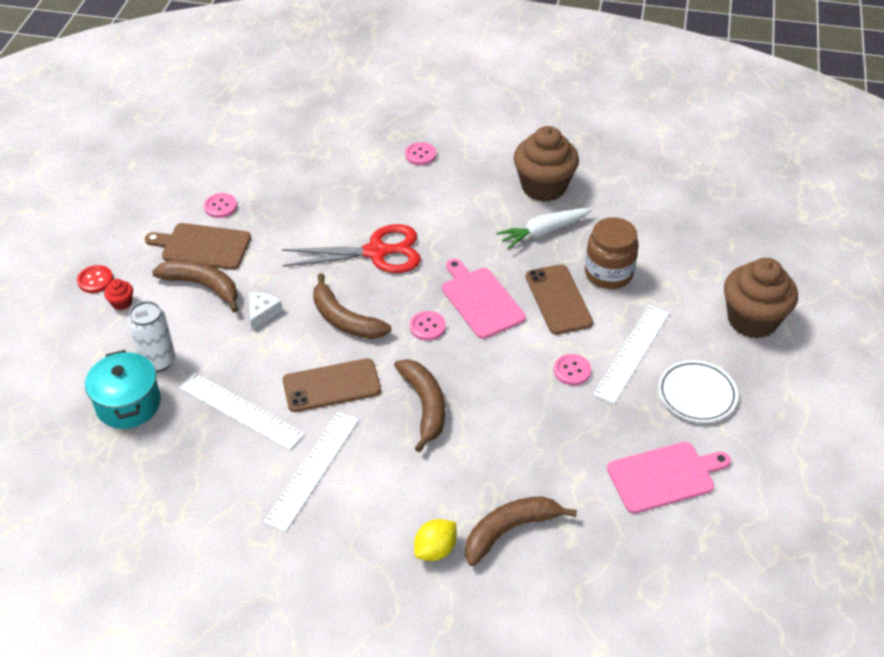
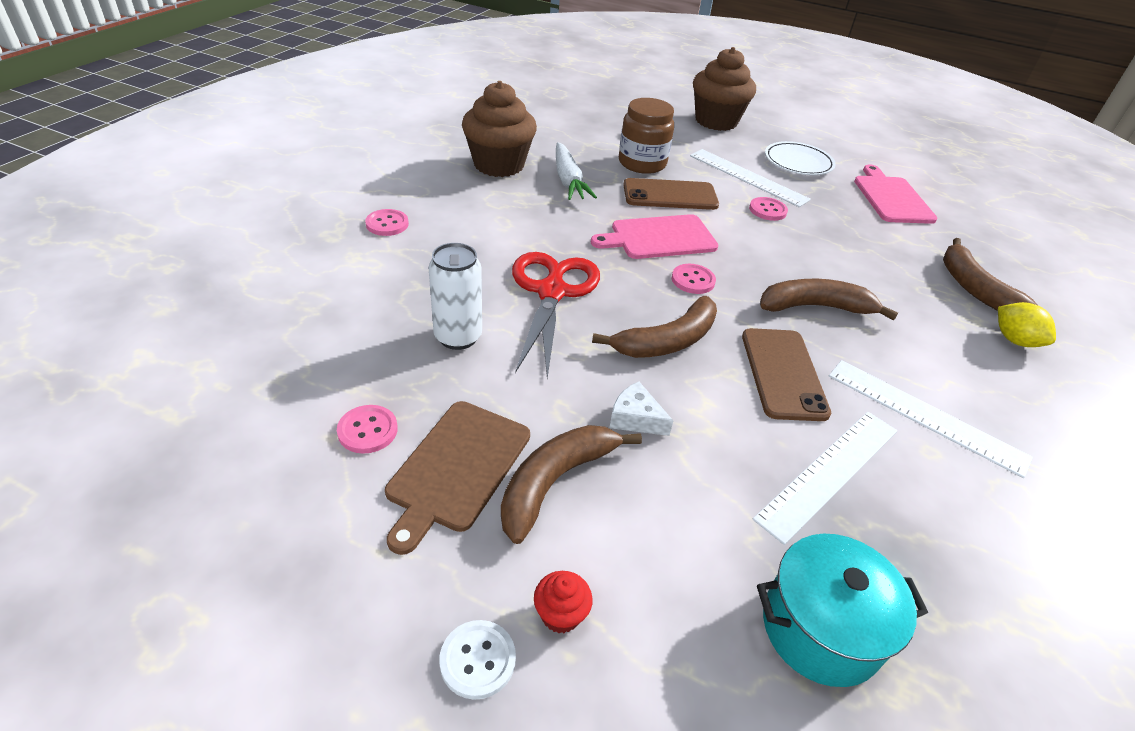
camera: 80 degrees left, 5 degrees down
(95, 280) = (477, 660): red button -> white button
(158, 361) = (721, 569): white can -> white can (458, 337)

